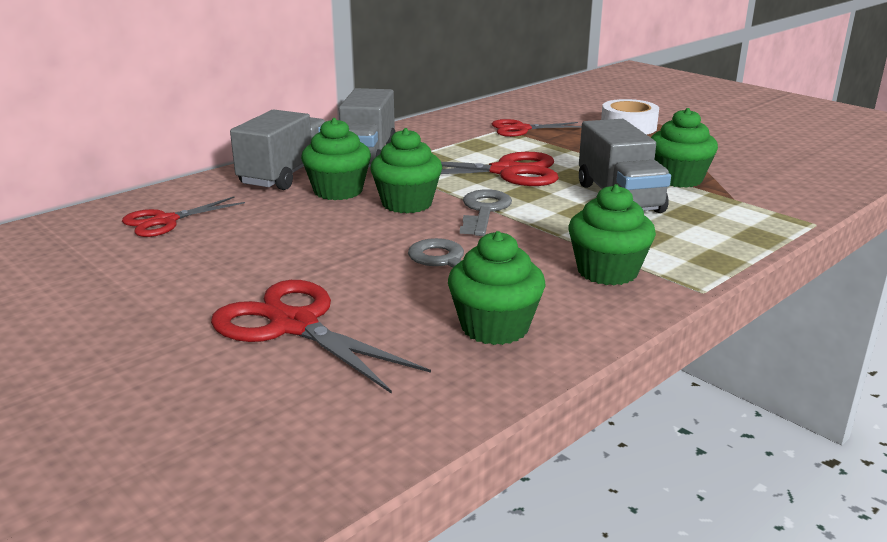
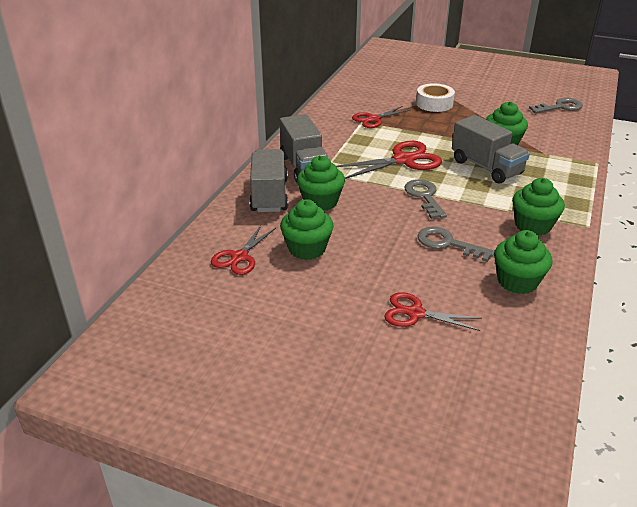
camera: 25 degrees left, 10 degrees up
(294, 325) = (415, 313): red scissors -> red scissors, size x0.64
(407, 203) = (374, 202): green cupcake -> green cupcake (307, 249)
(827, 156) = (560, 107): none -> grey key

